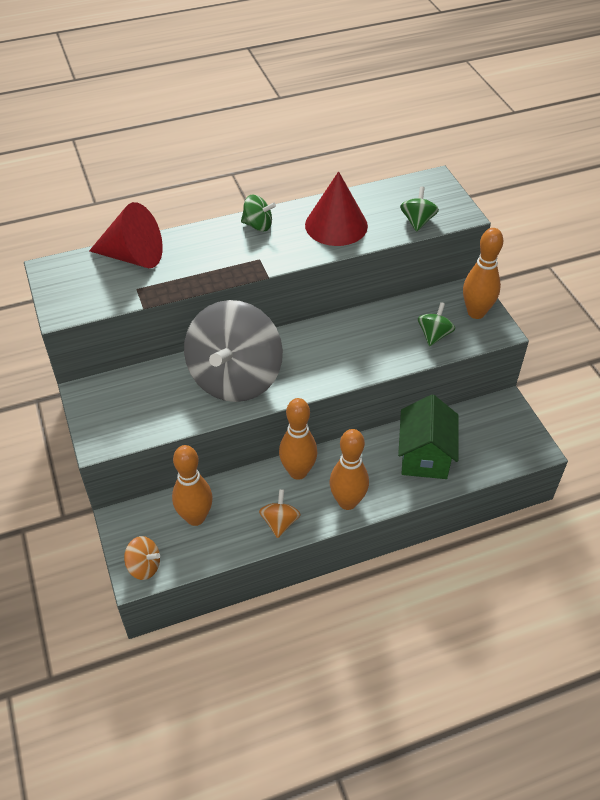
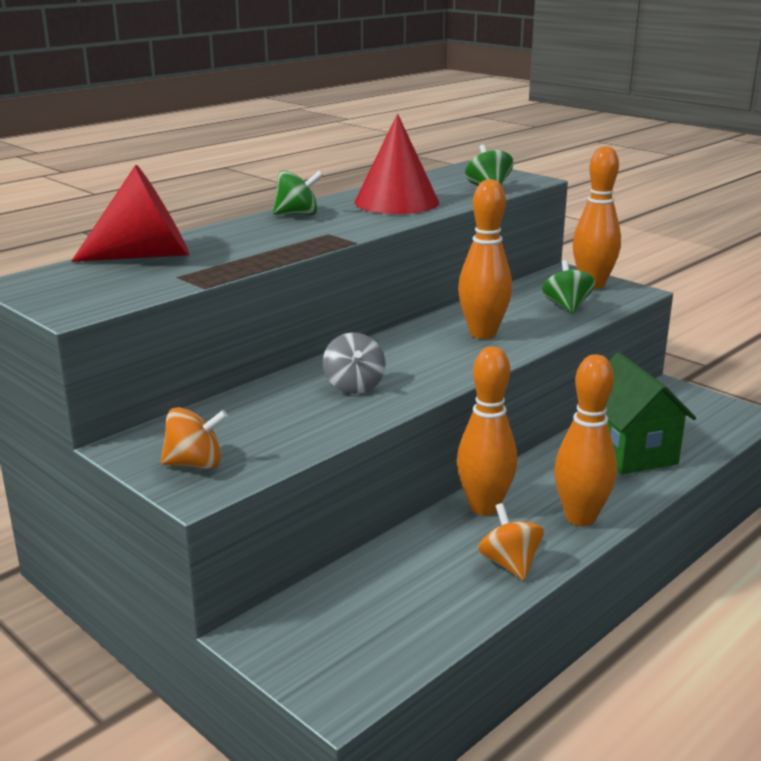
camera: 25 degrees left, 25 degrees down
(144, 566) = (344, 679): orange spinning top -> orange spinning top (195, 464)
(195, 517) = (378, 596): orange bowling pin -> orange bowling pin (482, 333)
(235, 378) = (354, 386): grey spinning top -> grey spinning top, size x0.41

